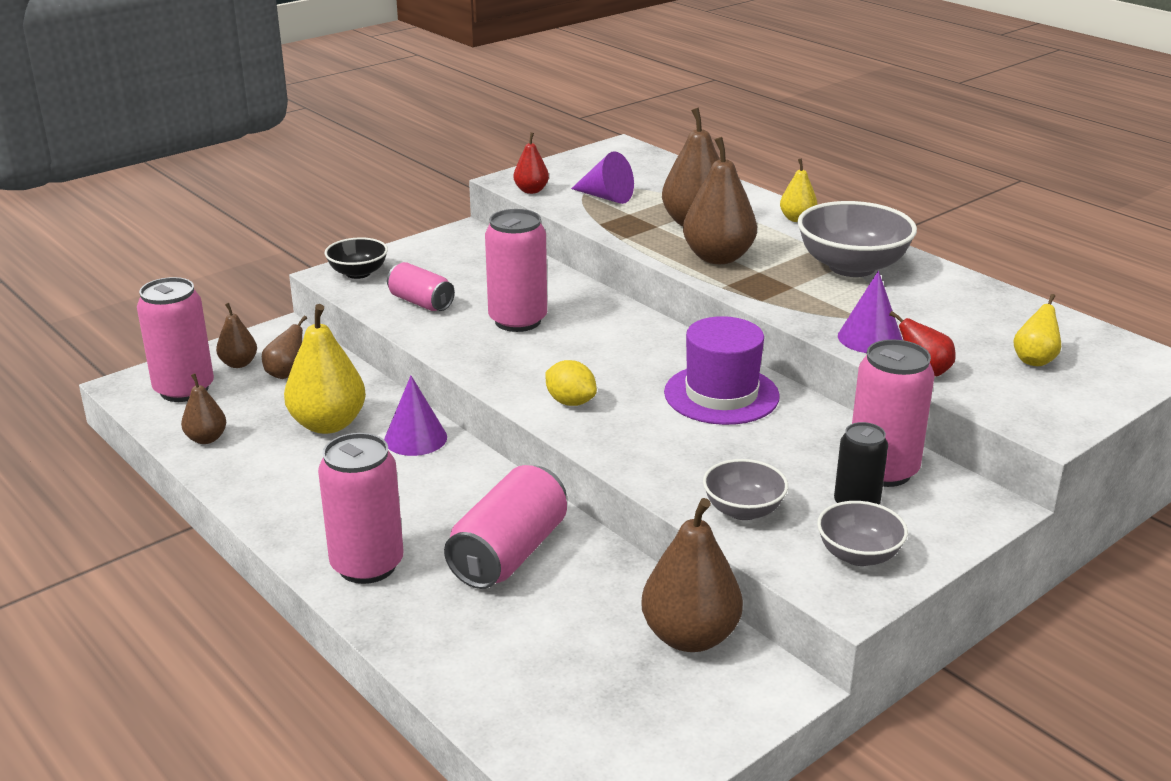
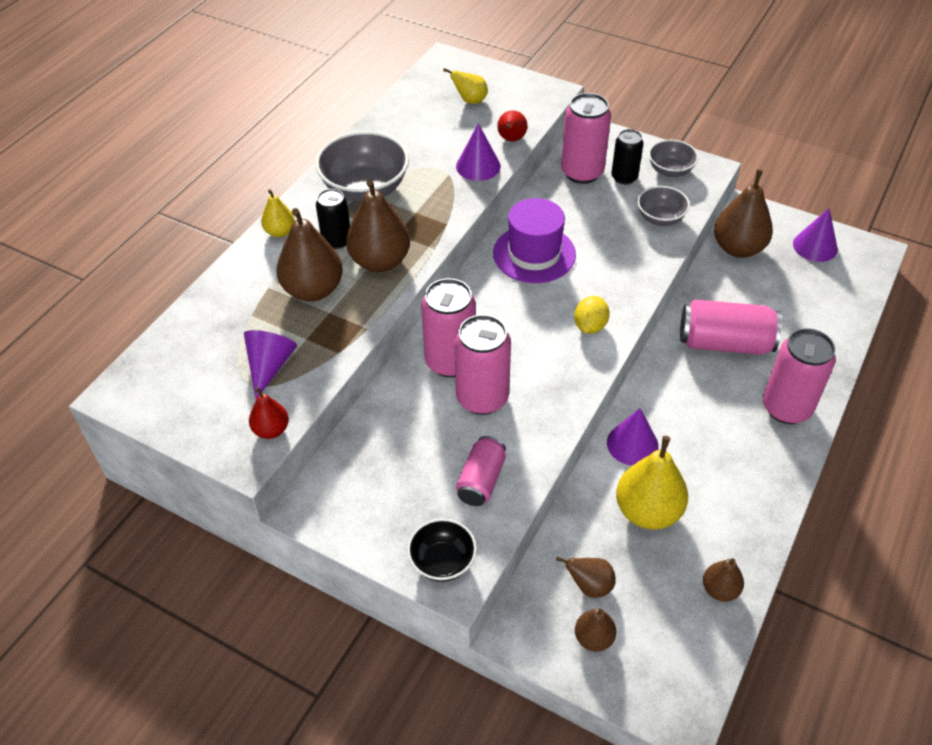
camera: 110 degrees left, 20 degrees up
(184, 390) = (661, 658): pink can -> pink can (450, 361)
(650, 731) = (815, 246): none -> purple cone
(766, 242) = (337, 240): none -> black can

